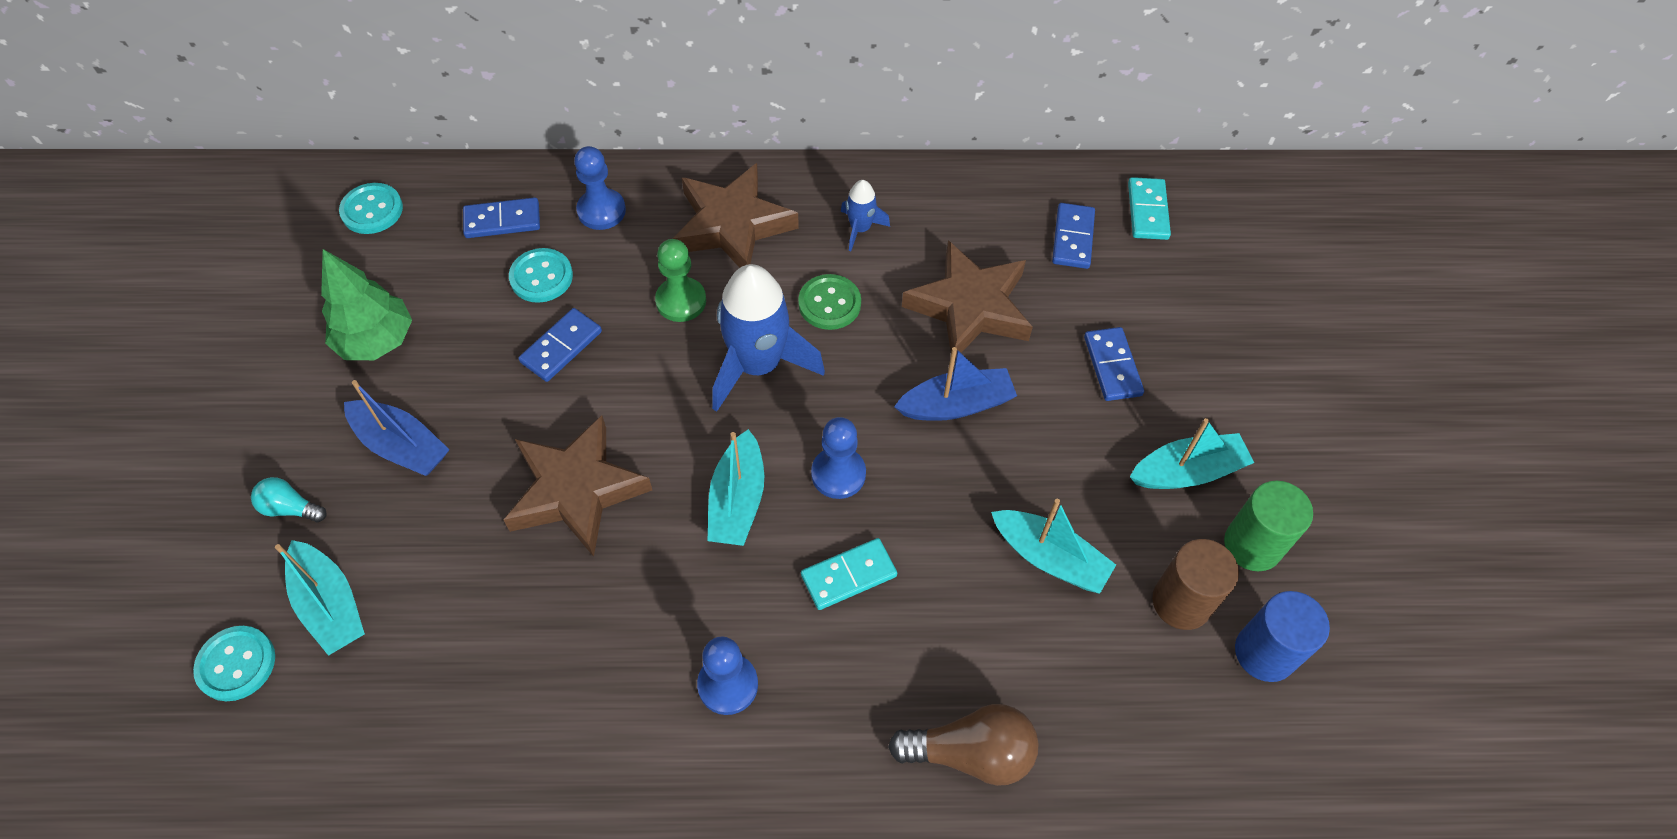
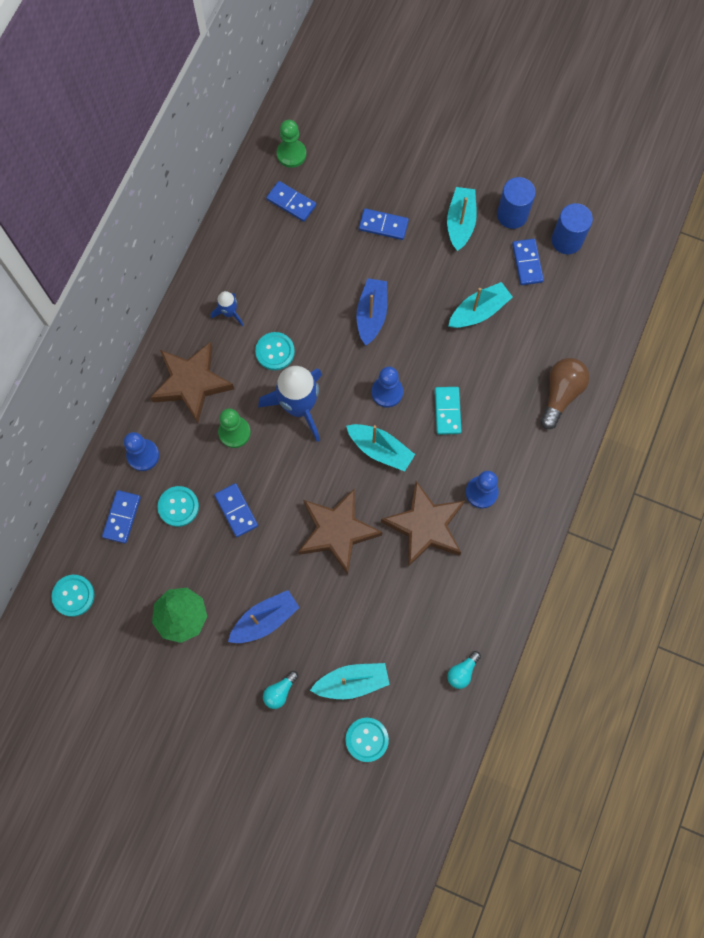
camera: 65 degrees left, 15 degrees up
(390, 775) = (462, 672): none -> turquoise light bulb
(829, 303) = (275, 352): green button -> turquoise button
(969, 307) = (312, 279): brown star -> brown star (425, 526)
(1147, 211) = (291, 154): turquoise domino -> green pawn
(1181, 602) = (527, 263): brown cylinder -> blue domino
(1252, 545) = (512, 215): green cylinder -> blue cylinder

